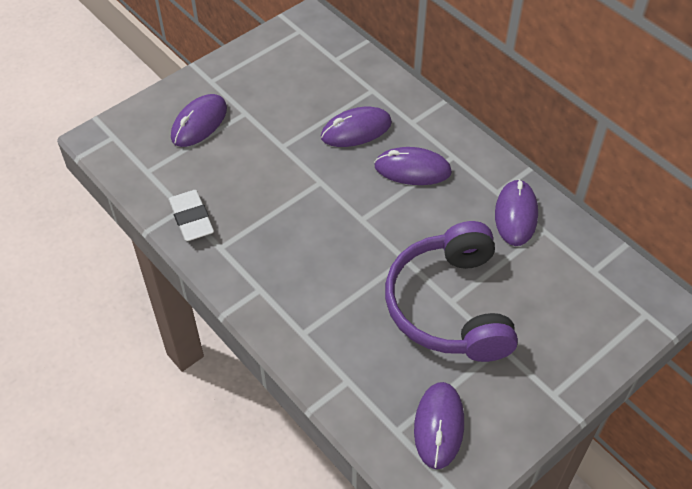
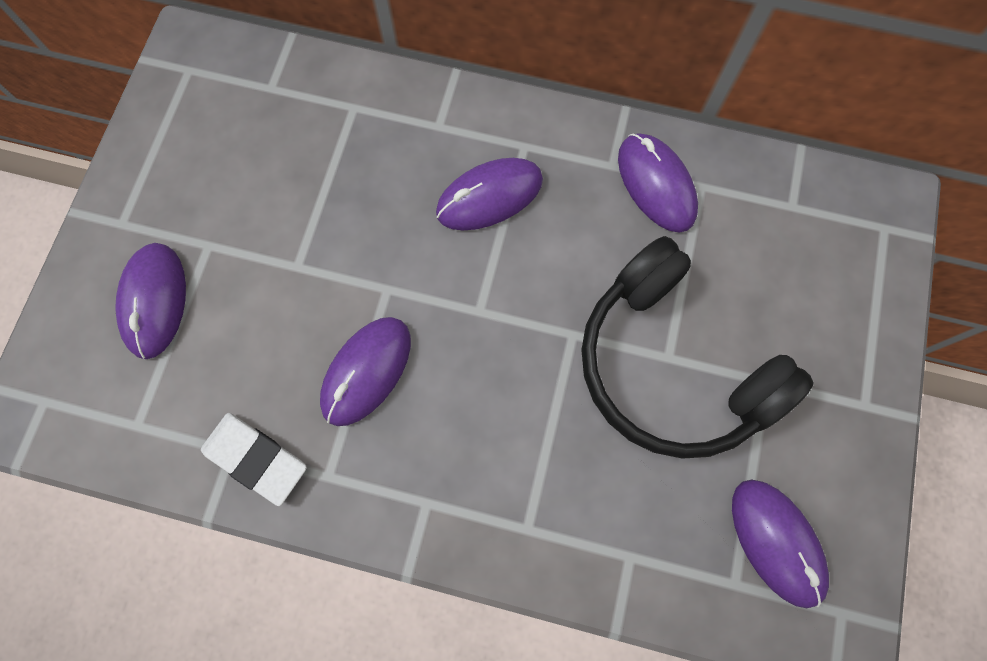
camera: 35 degrees left, 20 degrees up
(356, 130) = (377, 181): purple mouse -> purple mouse (366, 371)
(449, 306) = (672, 366): purple headphones -> black headphones

